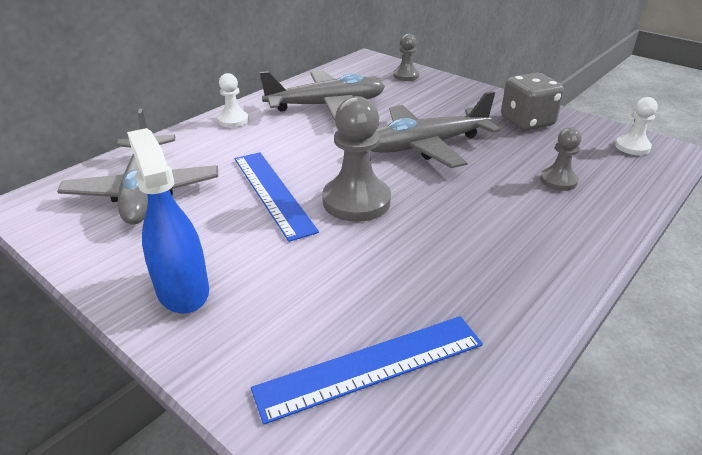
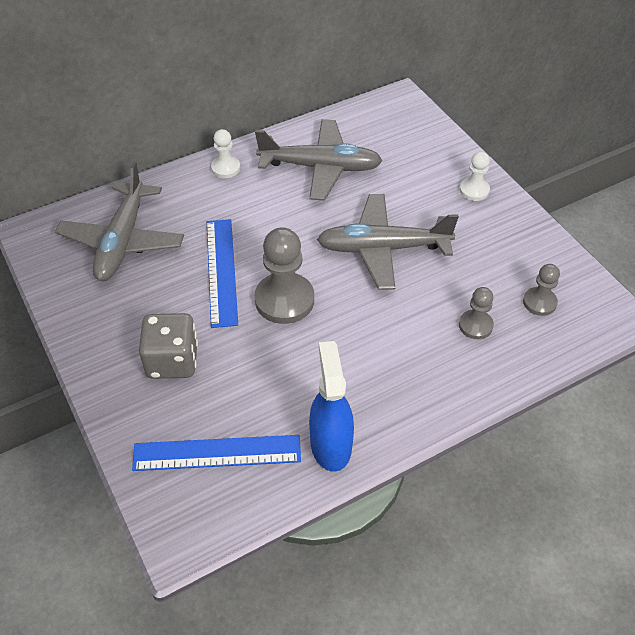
camera: 20 degrees right, 15 degrees up
(182, 290) = (119, 351): blue spray bottle -> blue spray bottle (330, 444)
(406, 76) = (425, 138): grey pawn -> grey pawn (539, 302)
(527, 122) = (504, 240): grey dice -> grey dice (172, 361)
(632, 147) = (583, 303): white pawn -> white pawn (474, 190)

